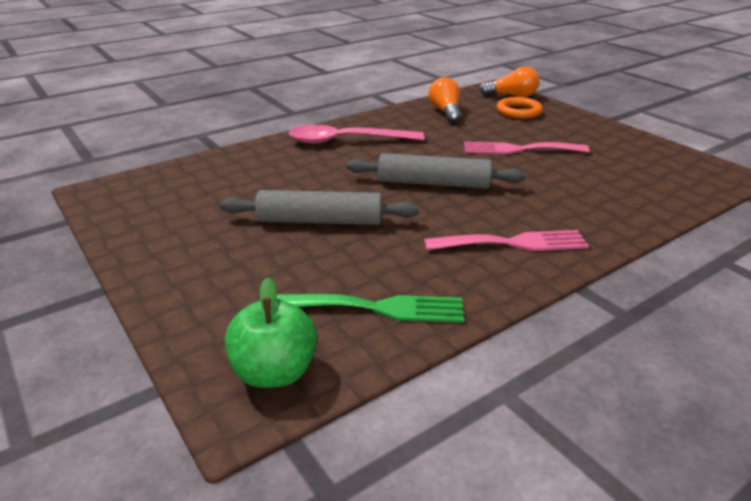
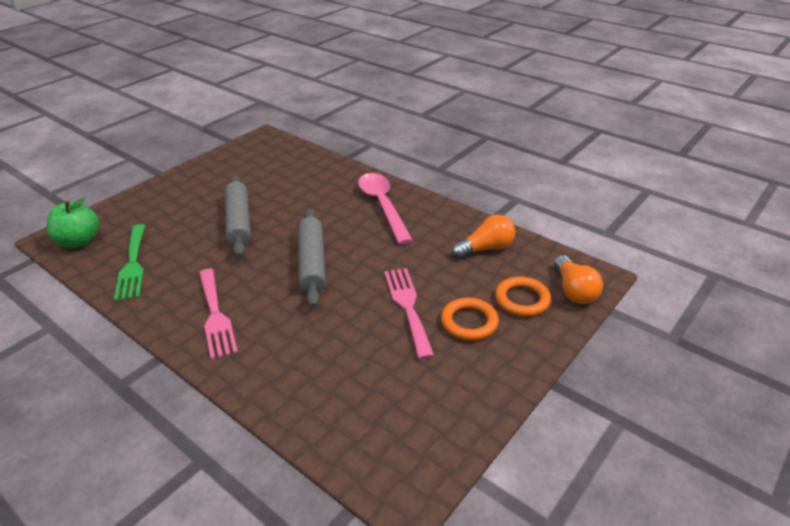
camera: 75 degrees right, 5 degrees up
(543, 131) = (469, 322): none -> orange ring

